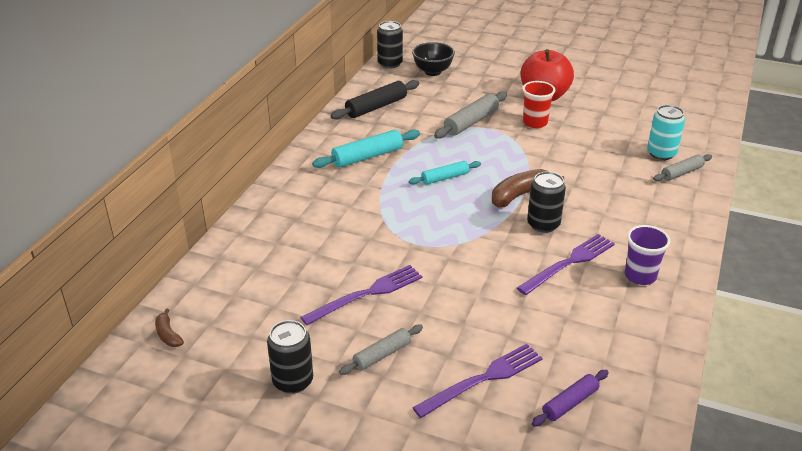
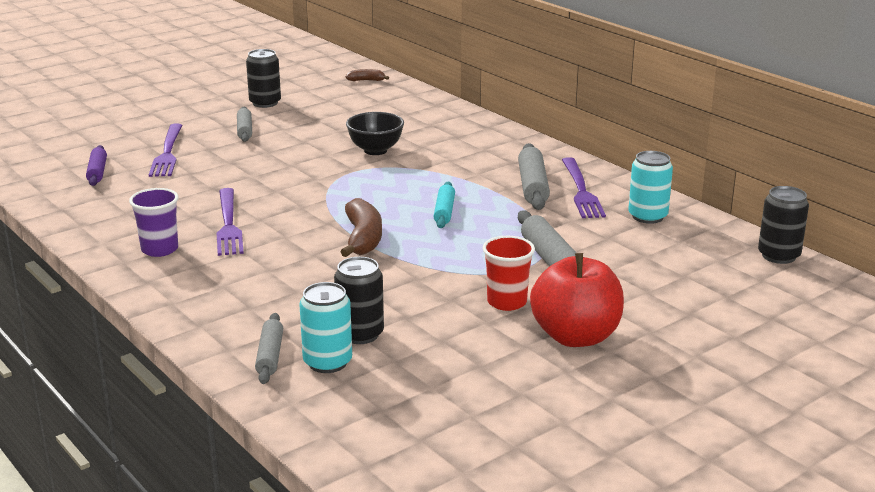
camera: 120 degrees right, 10 degrees down
(367, 156) = (532, 186): turquoise rolling pin -> grey rolling pin
(367, 294) = (316, 140): purple fork -> purple fork (581, 190)
(376, 107) = (647, 216): black rolling pin -> turquoise can
(432, 72) = (728, 278): black bowl -> black bowl (375, 150)
(543, 224) = (299, 233): black can -> black can (360, 334)

